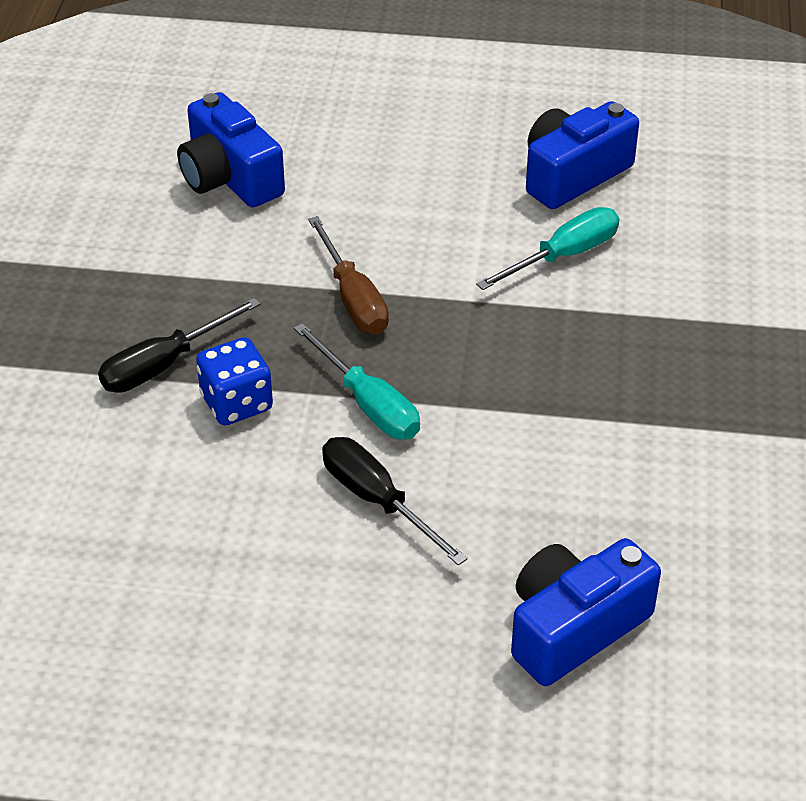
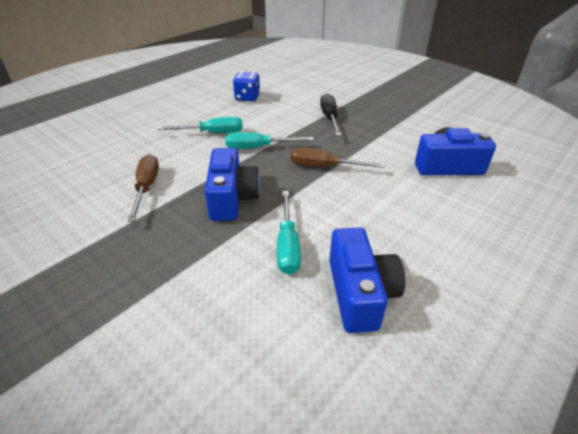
camera: 125 degrees right, 5 degrees down
(236, 403) = (293, 124): blue dice -> blue dice (247, 97)
(377, 500) = (212, 133): black screwdriver -> turquoise screwdriver
(574, 628) = (107, 146): blue camera -> blue camera (232, 198)
(612, 468) = (147, 187): none -> brown screwdriver

